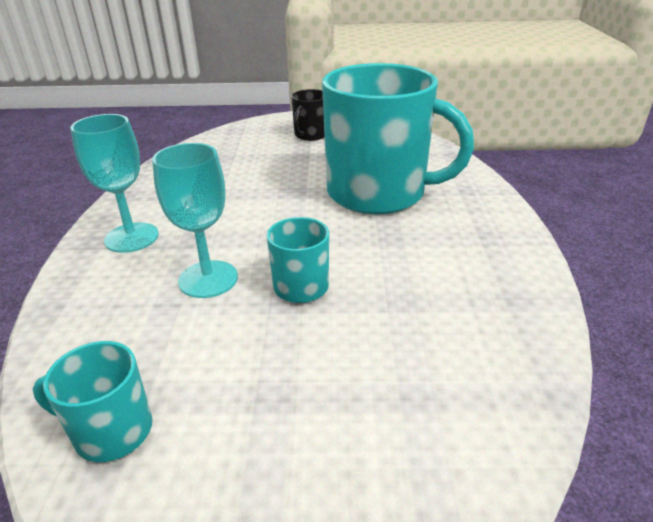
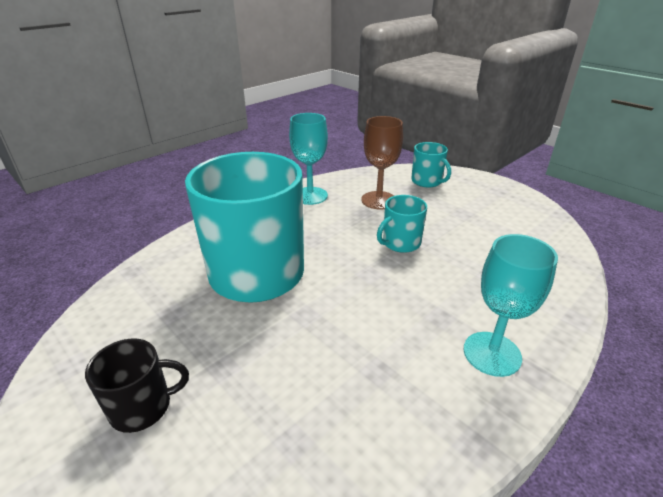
camera: 135 degrees left, 0 degrees up
(111, 431) = (541, 234): turquoise mug -> turquoise mug (427, 181)
(208, 279) = (451, 276): turquoise goblet -> turquoise goblet (310, 196)
(418, 336) = (378, 200): none -> brown goblet

